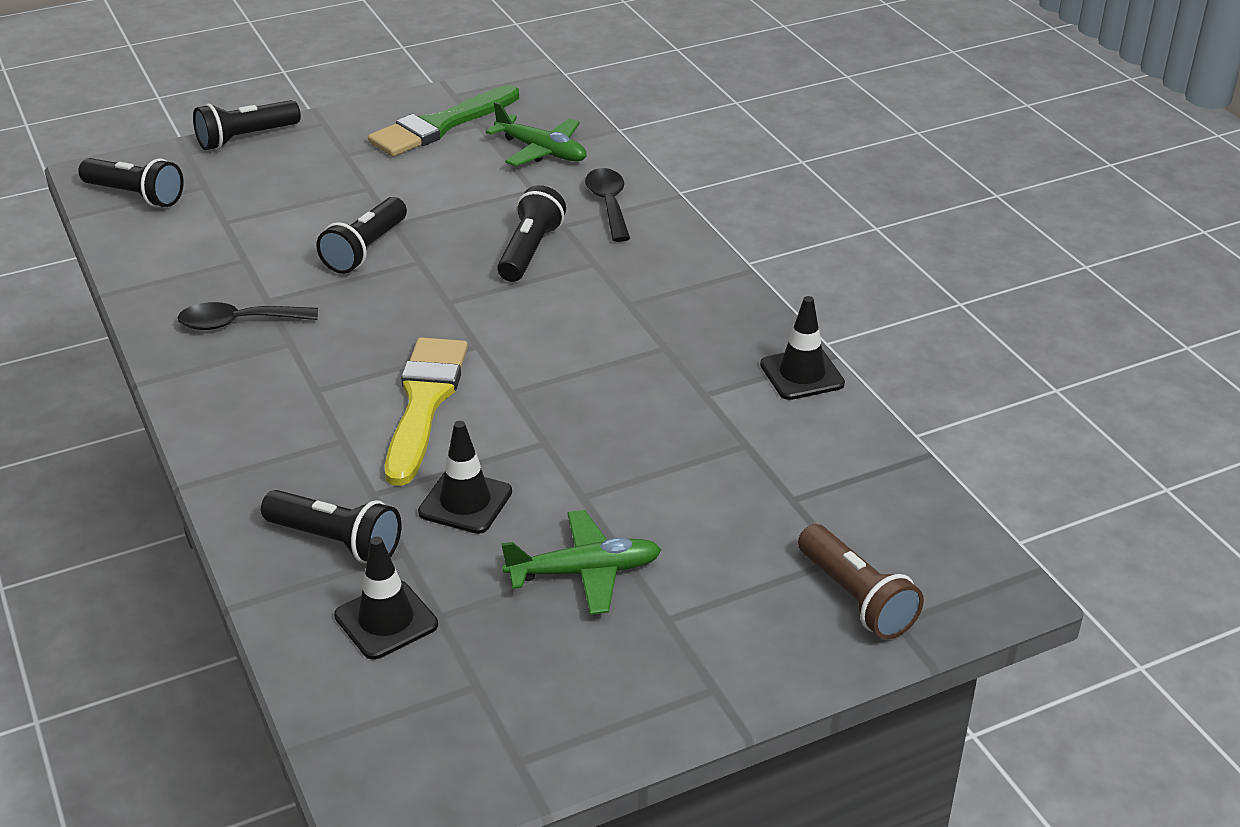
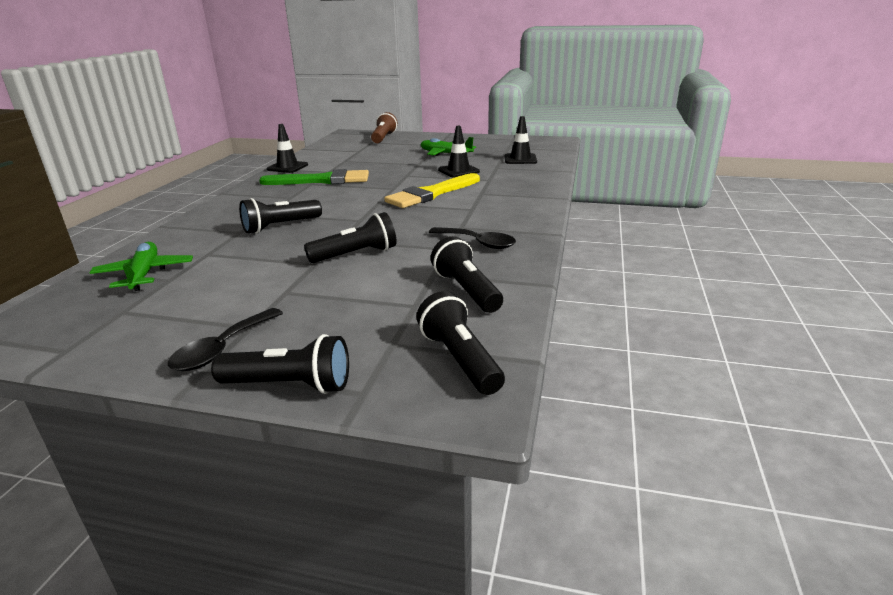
camera: 140 degrees left, 10 degrees down
(336, 541) = (517, 174): black flashlight -> black flashlight (466, 290)
(440, 126) = (143, 322): green brush -> green brush (322, 180)
(608, 204) = (196, 233): black spoon -> black spoon (222, 349)

